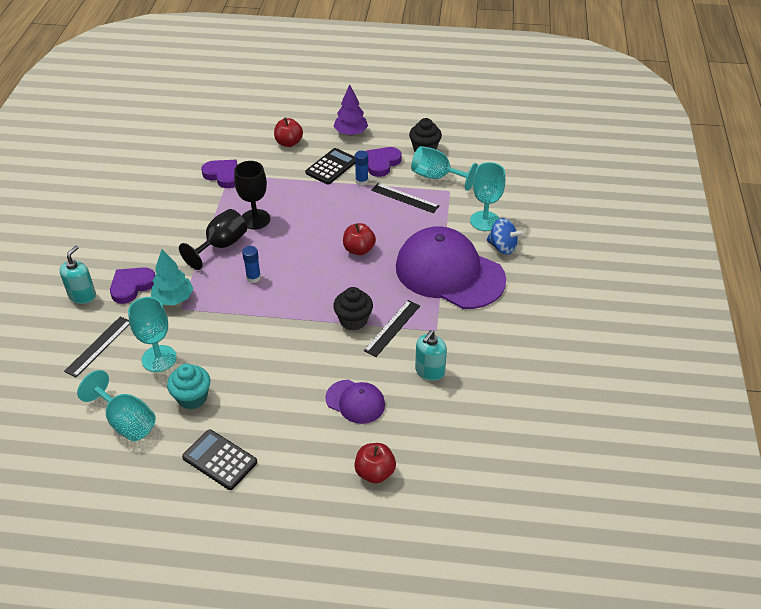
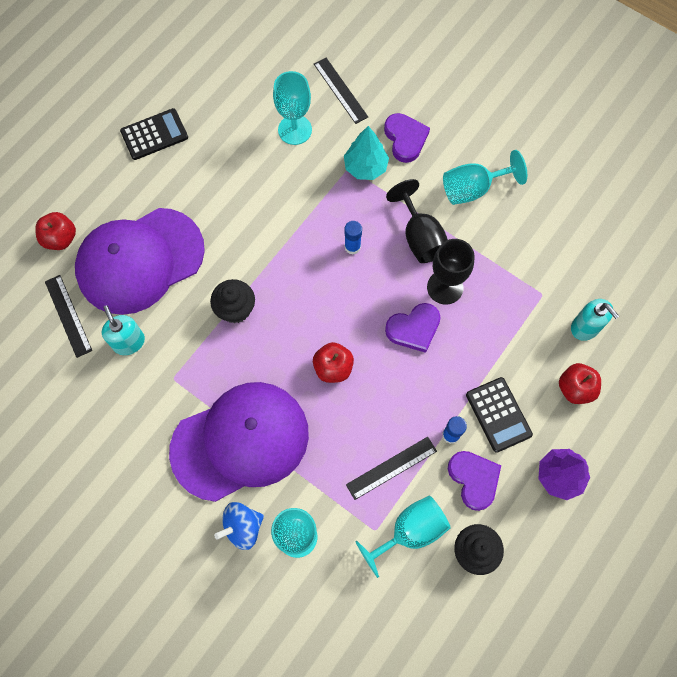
camera: 120 degrees right, 25 degrees up
(82, 296) = (416, 96): turquoise soap dispenser -> turquoise soap dispenser (585, 327)
(126, 421) = (239, 85): turquoise goblet -> turquoise goblet (473, 189)
(192, 397) = (232, 139): turquoise cupcake -> none
(223, 175) = (544, 287): purple heart -> purple heart (414, 329)
(355, 401) = (140, 261): purple cap -> purple cap, size x2.11
(392, 328) = (202, 339): black ruler -> black ruler (68, 316)

